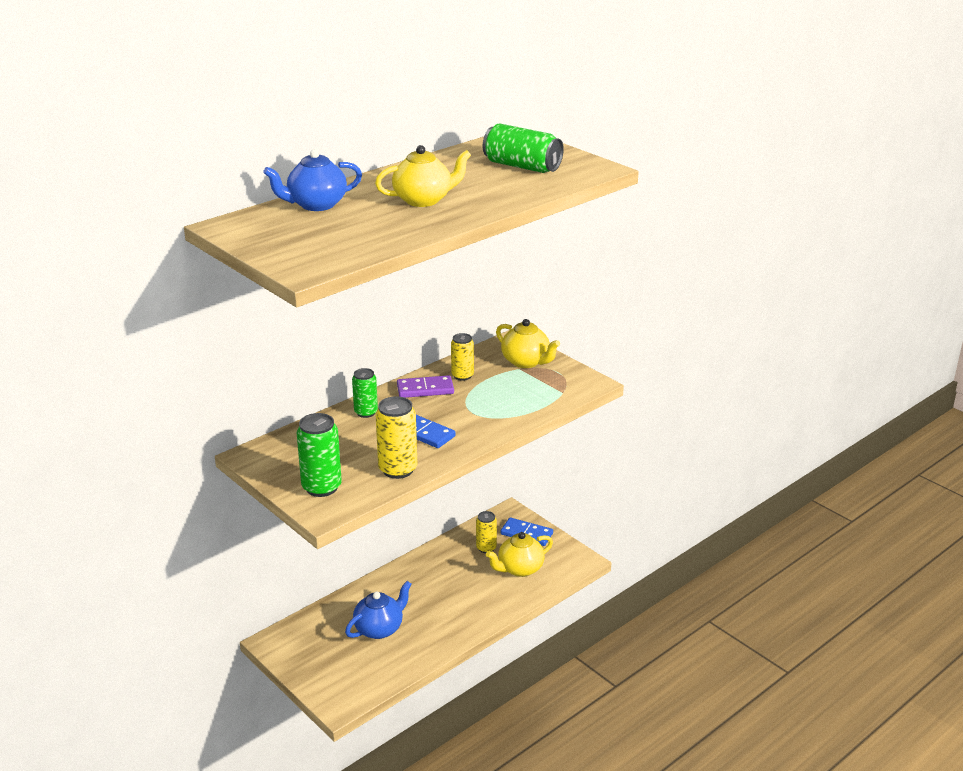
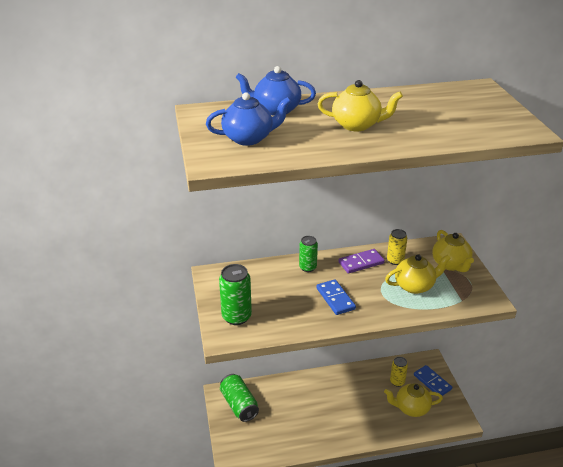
camera: 30 degrees right, 5 degrees up
(379, 628) = (290, 413): blue teapot -> blue teapot (249, 138)
(398, 469) = (296, 322): yellow can -> none
(425, 389) = (361, 263): purple domino -> purple domino turned 45 degrees counterclockwise
(503, 394) = (415, 286): none -> yellow teapot
(522, 166) = (462, 114): green can -> green can (239, 405)

